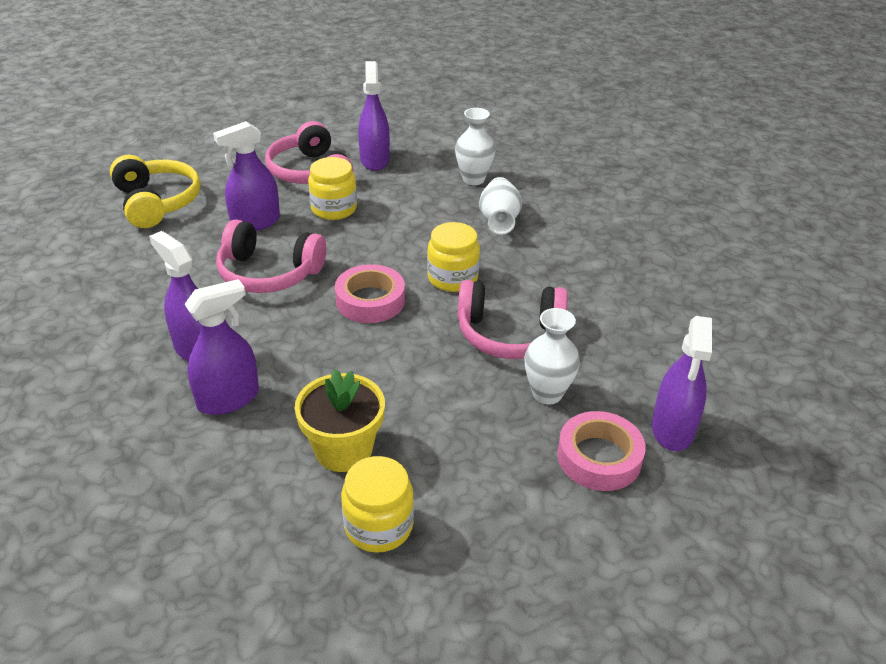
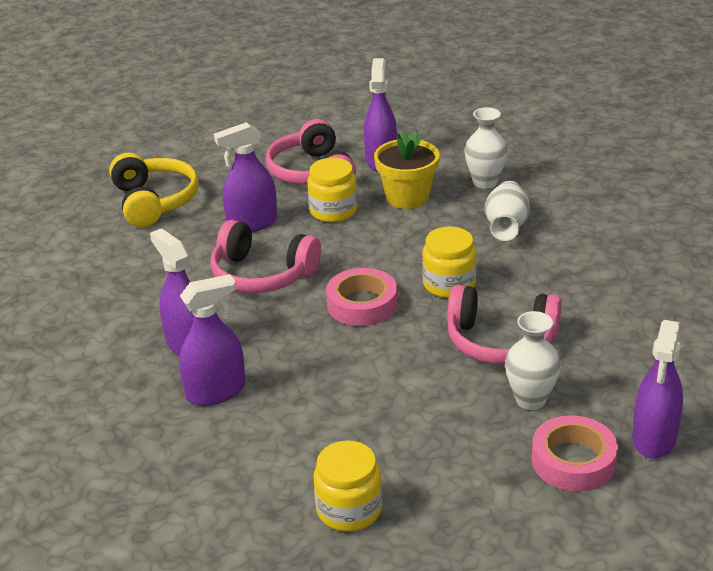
camera: 10 degrees right, 5 degrees down
(343, 450) = (322, 442): yellow flower pot -> yellow flower pot (407, 197)

